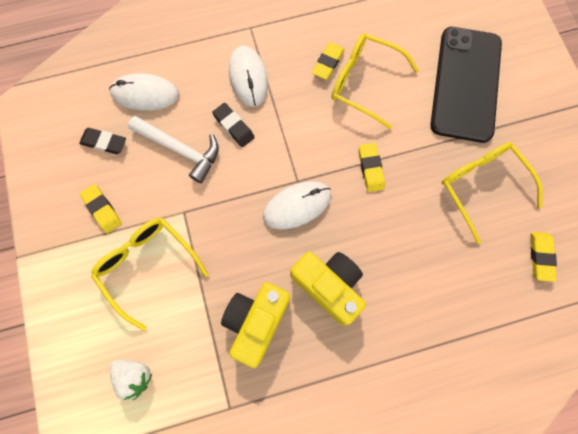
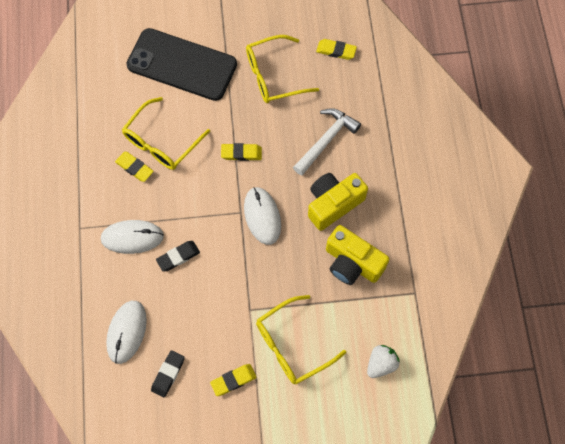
camera: 80 degrees left, 5 degrees down
(180, 150) = (190, 305): white hammer -> white hammer (326, 140)

